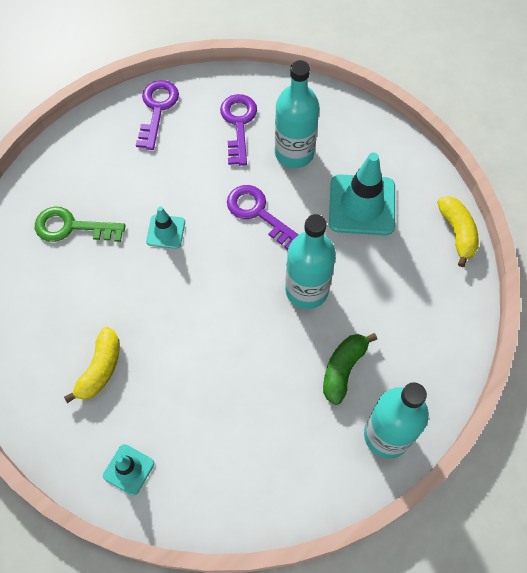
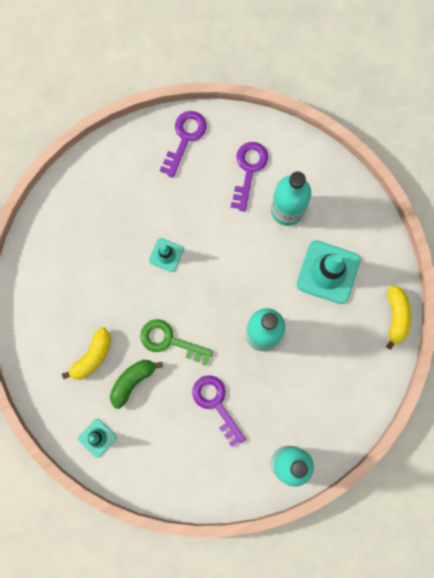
camera: 15 degrees right, 15 degrees up
(71, 227) = (93, 231): green key -> green key (169, 341)
(258, 213) = (243, 257): purple key -> purple key (216, 404)
(343, 369) = (271, 405): green banana -> green banana (132, 381)

